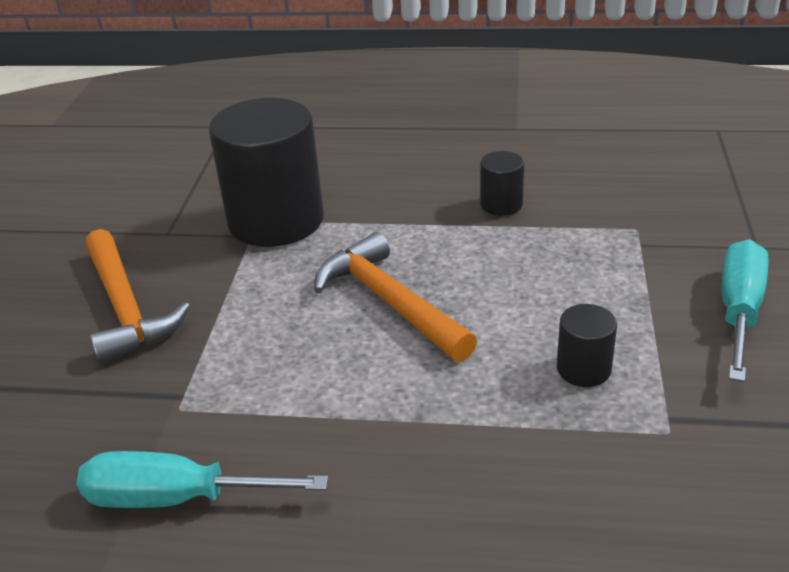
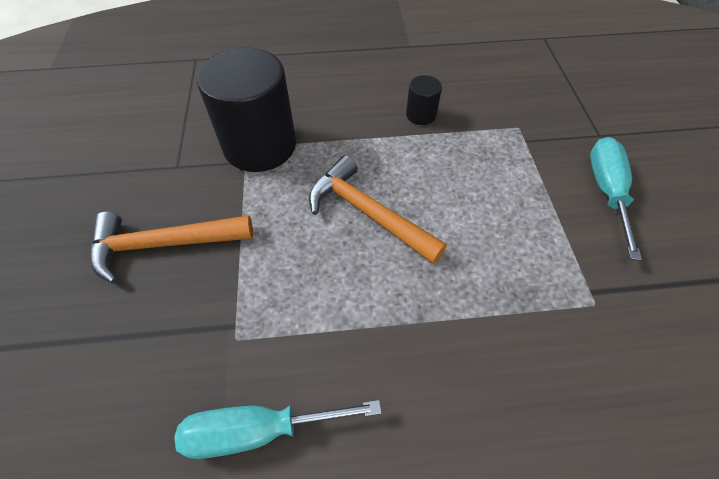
camera: 15 degrees left, 20 degrees up
(126, 308) = (163, 244): orange hammer -> orange hammer turned 120 degrees clockwise
(583, 369) = (522, 256): black cylinder -> none

